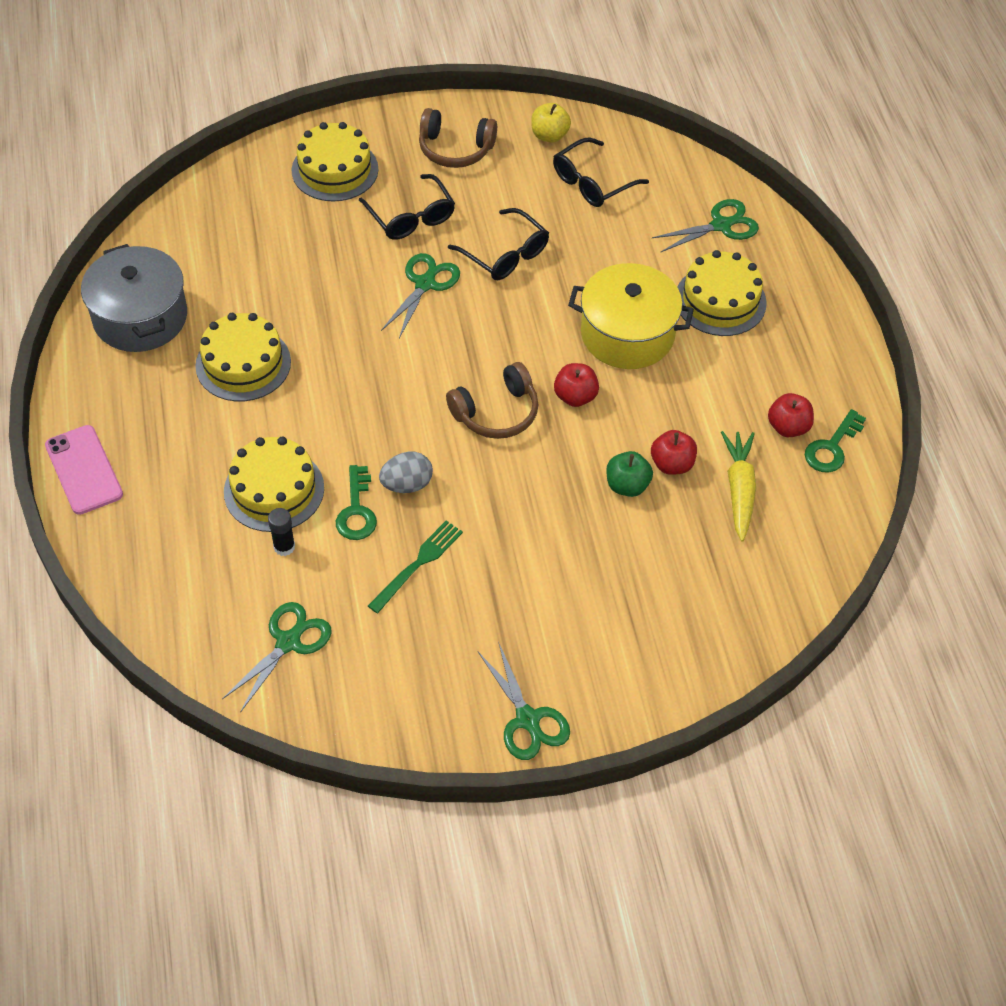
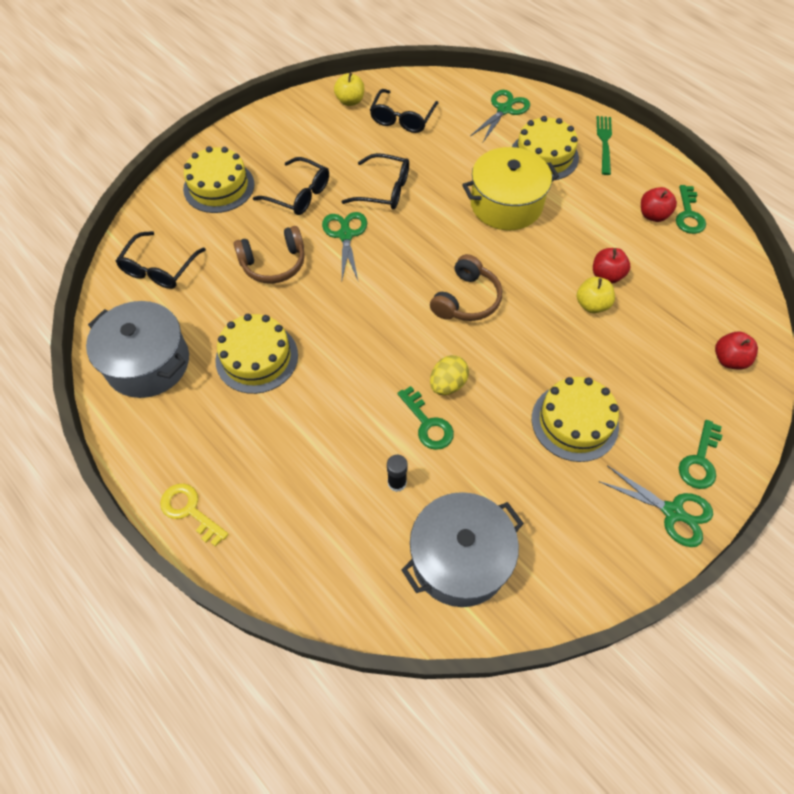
camera: 30 degrees left, 5 degrees up
(84, 470) = (190, 511): pink phone -> yellow key
(215, 229) = (159, 268): none -> black glasses
(274, 490) = (354, 442): yellow cake -> yellow cake (574, 422)
(288, 642) = (459, 558): green scissors -> grey pot
(407, 484) = (447, 384): grey egg -> yellow egg
(418, 563) = (503, 438): green fork -> green fork (604, 142)
(455, 149) = (294, 136): brown headphones -> brown headphones (274, 263)
(575, 396) = (508, 262): red apple -> red apple (729, 359)
(600, 691) = (700, 461): none -> green key
(627, 485) = (592, 305): green apple -> yellow apple
(739, 489) = (660, 270): yellow carrot -> none

